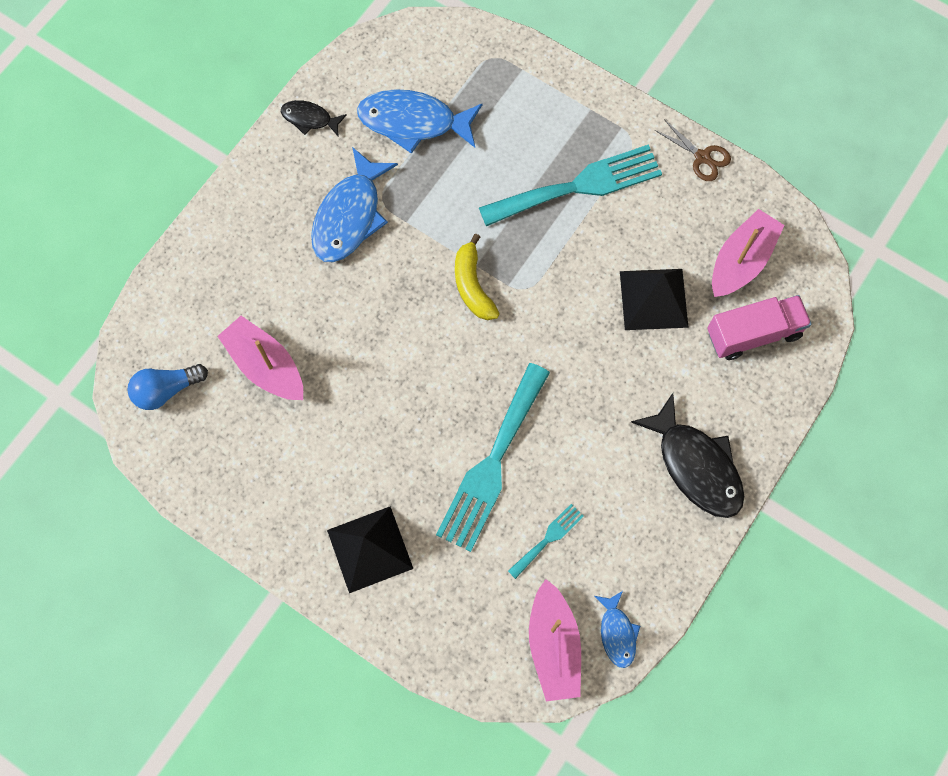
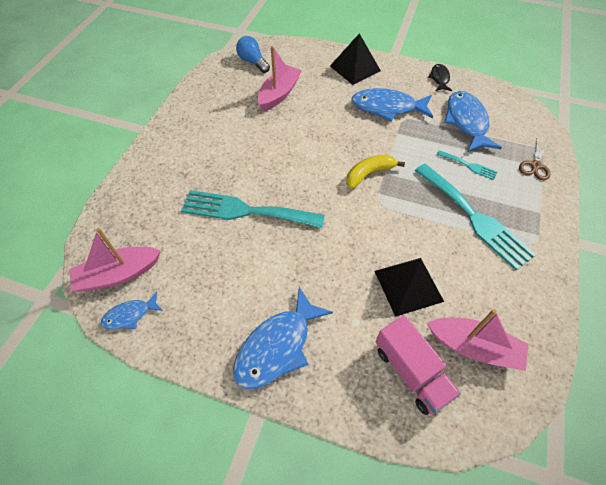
camera: 75 degrees right, 15 degrees down
(370, 549) = (176, 161): black pyramid -> black pyramid (355, 68)
(548, 538) = (197, 254): turquoise fork -> turquoise fork (469, 165)
(696, 465) = (277, 346): black fish -> blue fish
(702, 157) = (550, 297): brown scissors -> brown scissors (535, 165)

